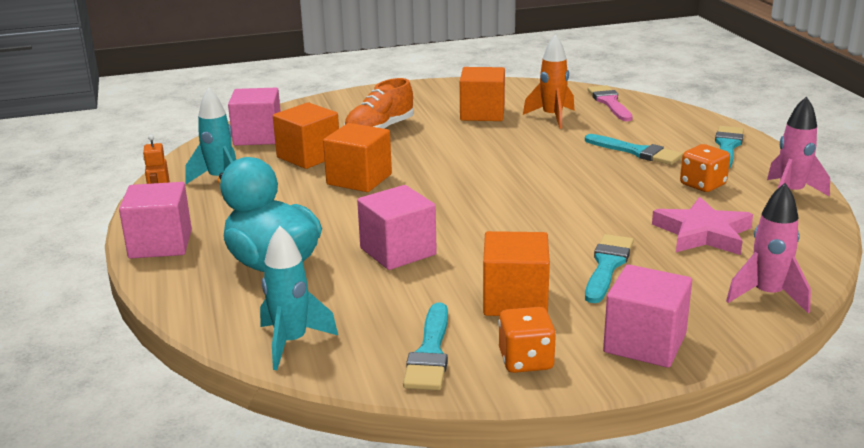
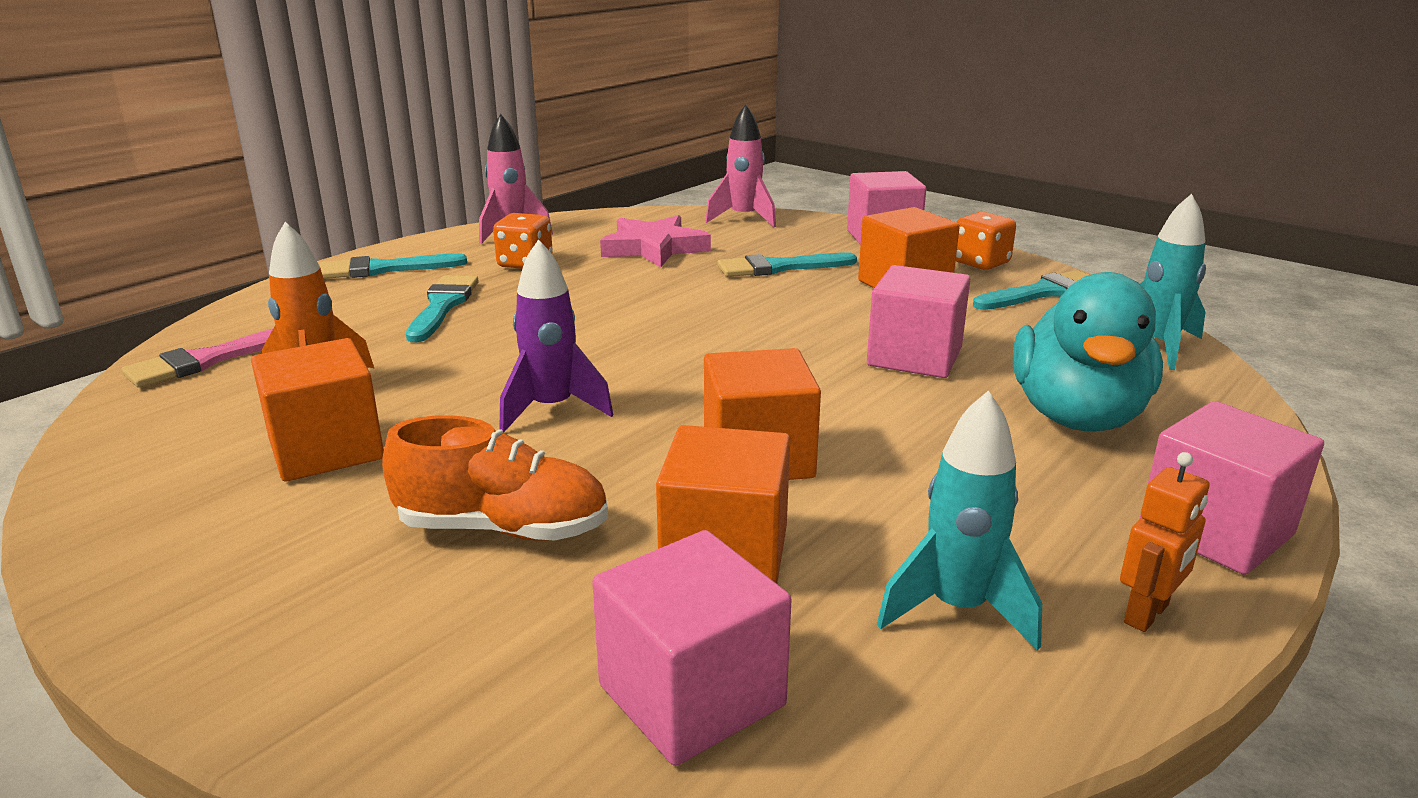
camera: 125 degrees left, 0 degrees up
(463, 153) = (552, 409): none -> purple rocket

